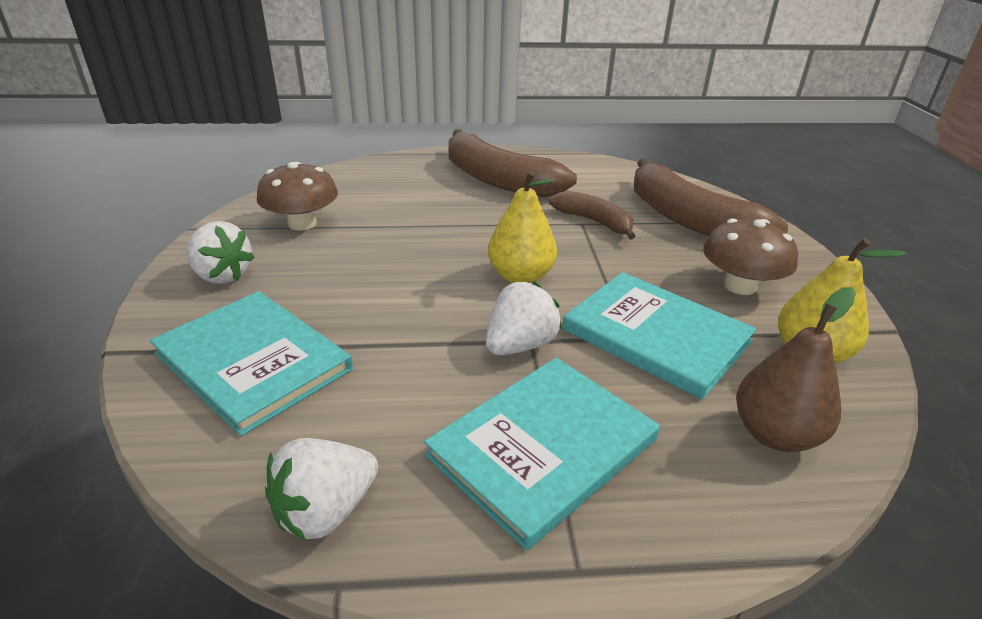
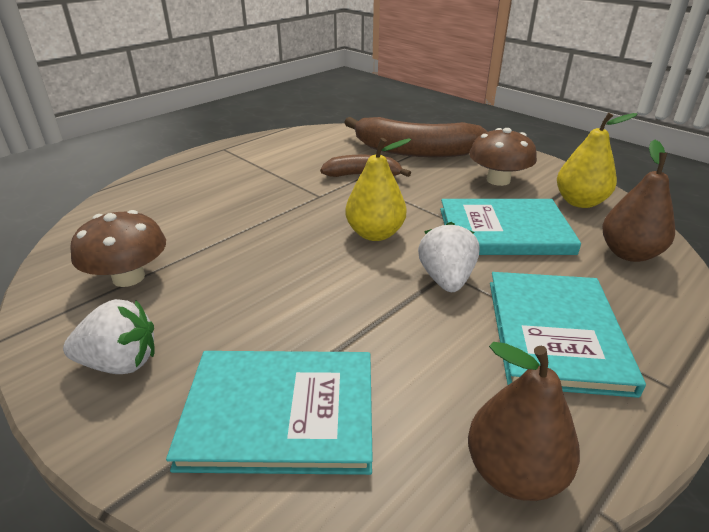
camera: 40 degrees left, 0 degrees up
(325, 511) = (514, 472): white strawberry -> brown pear
(498, 180) = (249, 171): brown banana -> none

